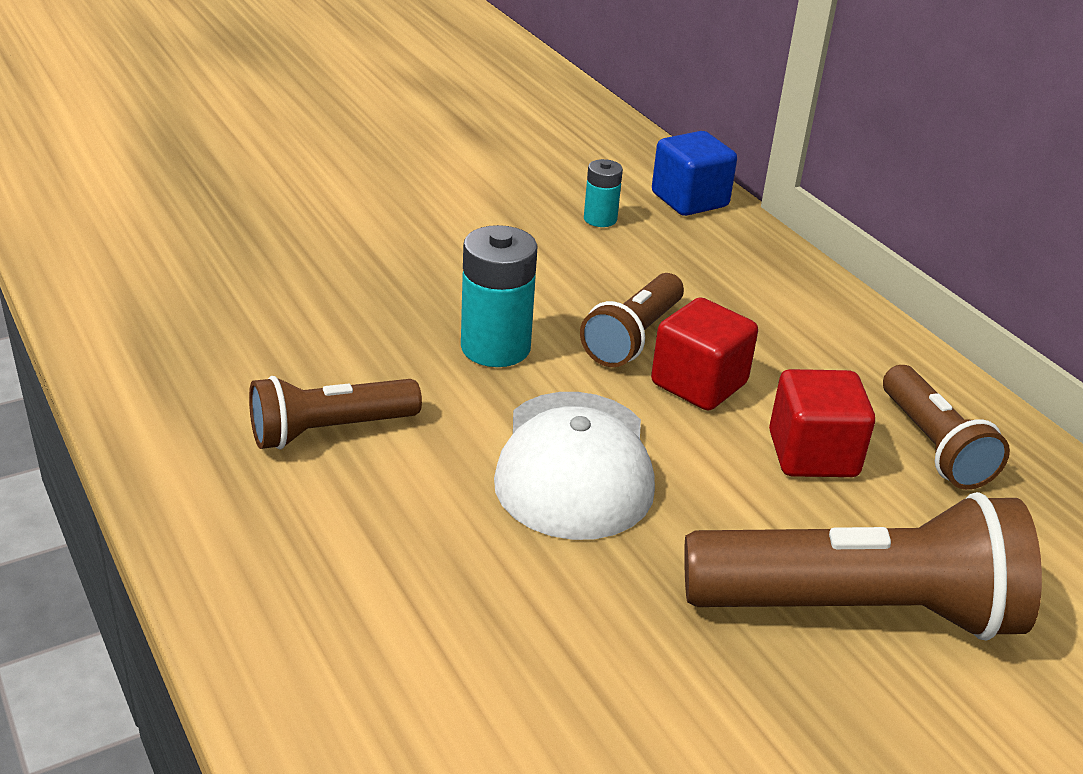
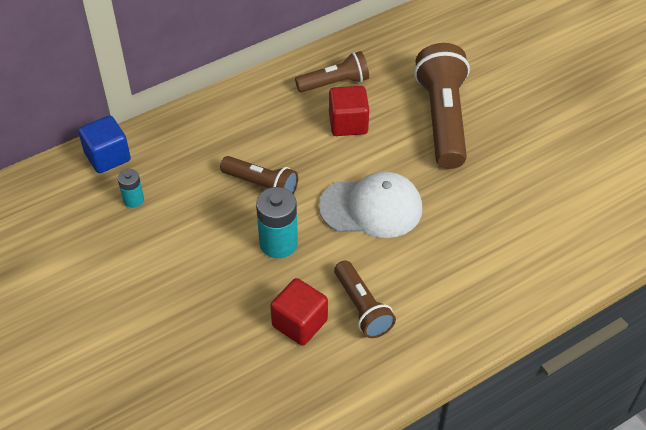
camera: 90 degrees left, 15 degrees up
(699, 384) = (299, 160): red cube -> red cube (299, 323)

